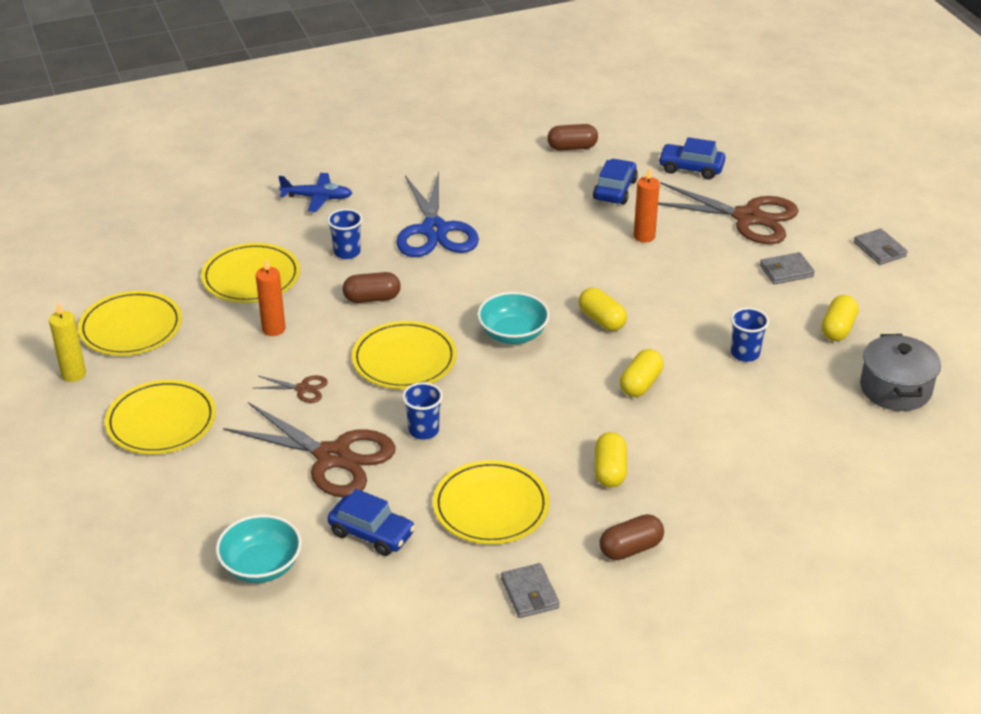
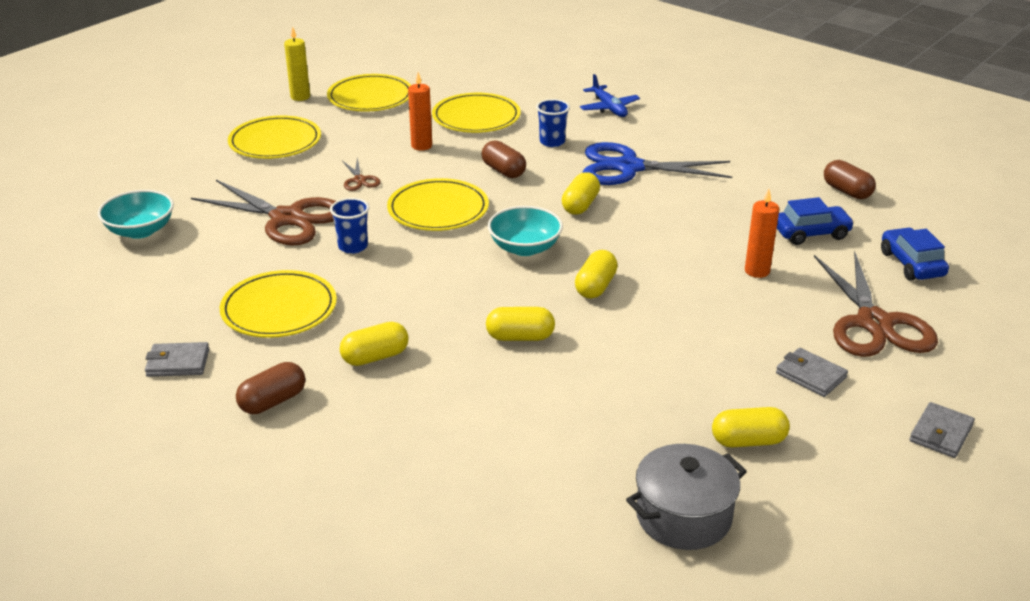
camera: 60 degrees right, 5 degrees down
(332, 457) = (287, 218): brown scissors -> brown scissors turned 60 degrees counterclockwise
(371, 533) = (207, 264): blue car -> none
(434, 230) = (629, 167): blue scissors -> blue scissors turned 45 degrees clockwise
(472, 279) = (580, 205): none -> yellow capsule
(529, 593) = (178, 363): grey wallet -> grey wallet turned 45 degrees clockwise
(630, 548) = (273, 401): brown capsule -> brown capsule turned 75 degrees counterclockwise
(745, 354) = (633, 387): blue cup -> none

